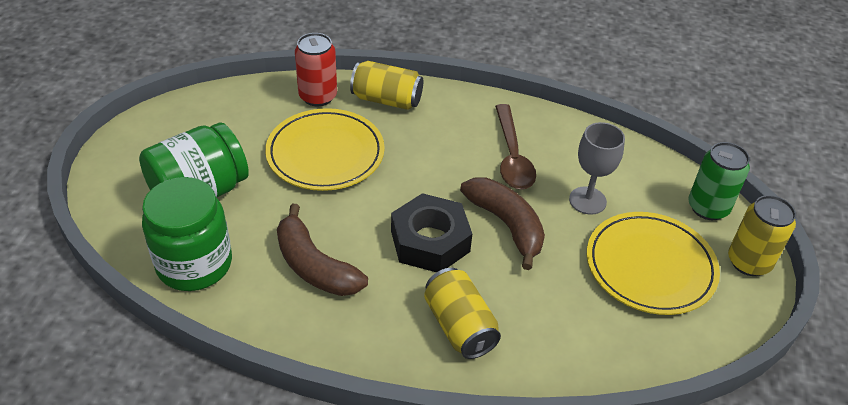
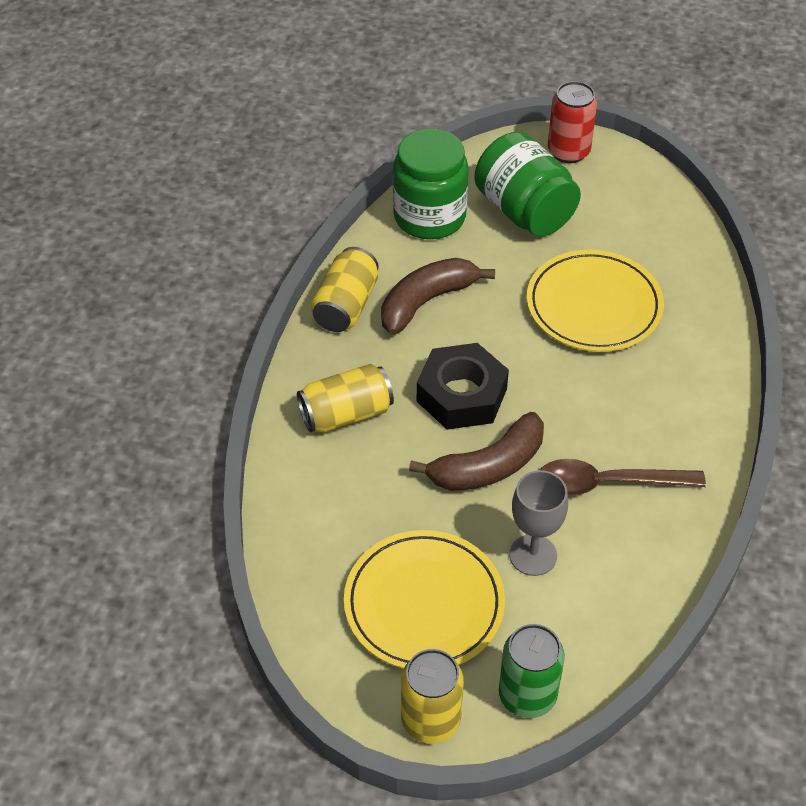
camera: 95 degrees right, 5 degrees up
(318, 96) = (695, 296): red can -> red can (568, 151)
(386, 100) = (700, 361): yellow can -> yellow can (346, 305)

